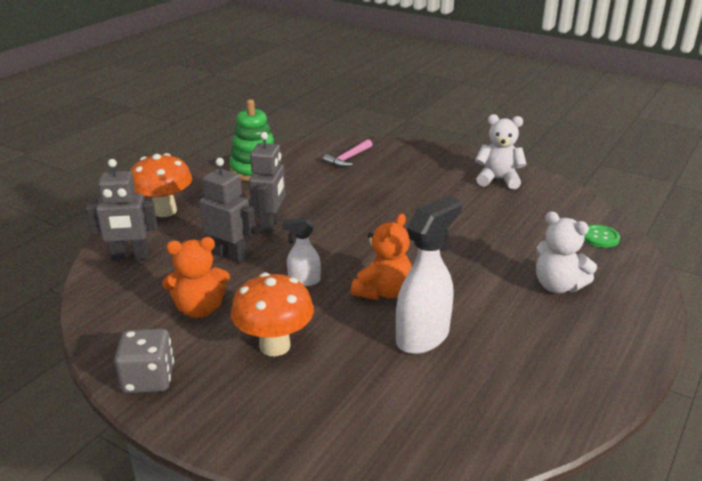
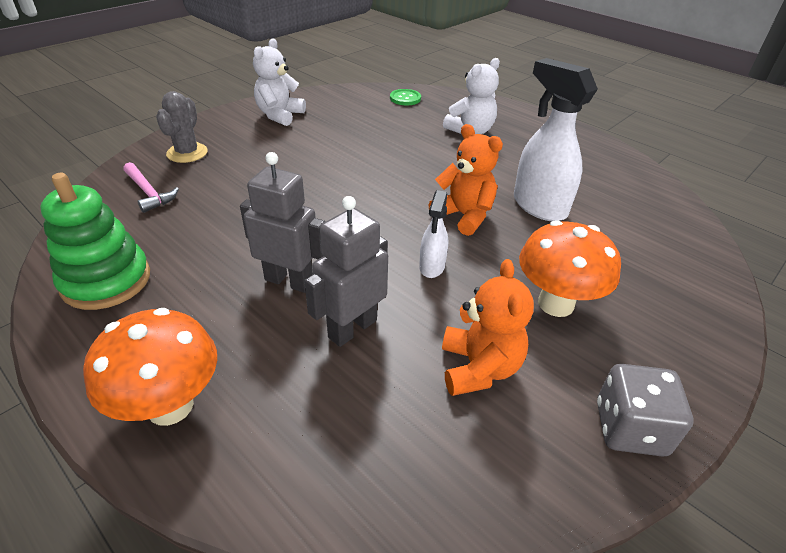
camera: 80 degrees left, 10 degrees up
(130, 257) = (312, 460): grey robot -> none
(407, 158) = (187, 153): none -> grey cactus

